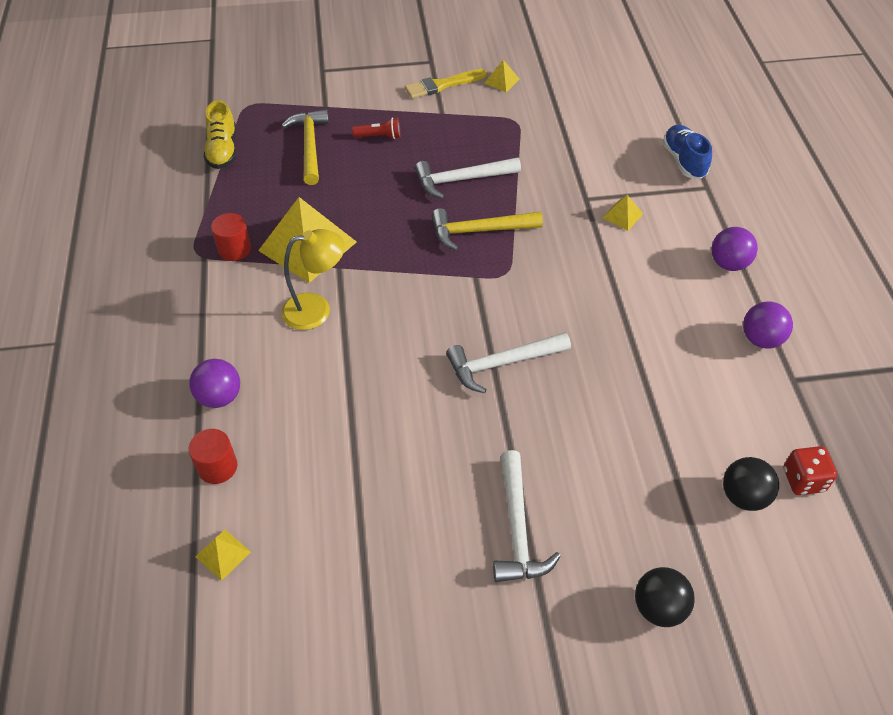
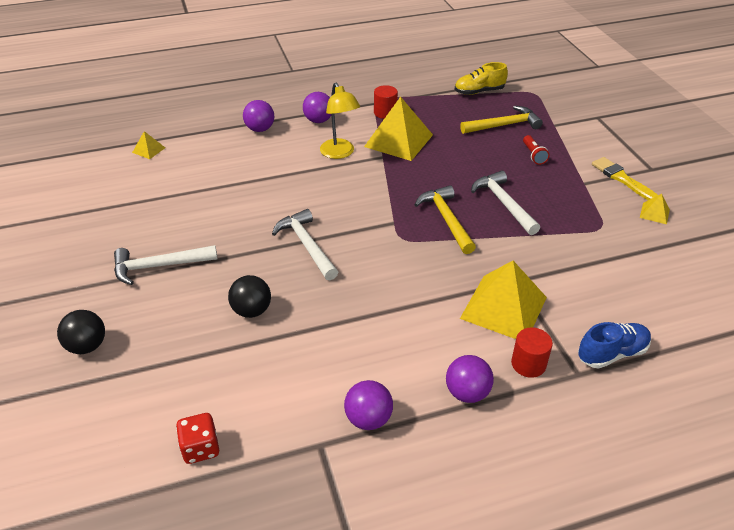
camera: 80 degrees right, 10 degrees down
(217, 467) = (208, 137): red cylinder -> red cylinder (528, 364)
(224, 324) = (318, 120): none -> purple ball
(622, 215) = (504, 308): yellow pyramid -> yellow pyramid, size x2.26
(743, 496) = (184, 401): black ball -> black ball (252, 310)

